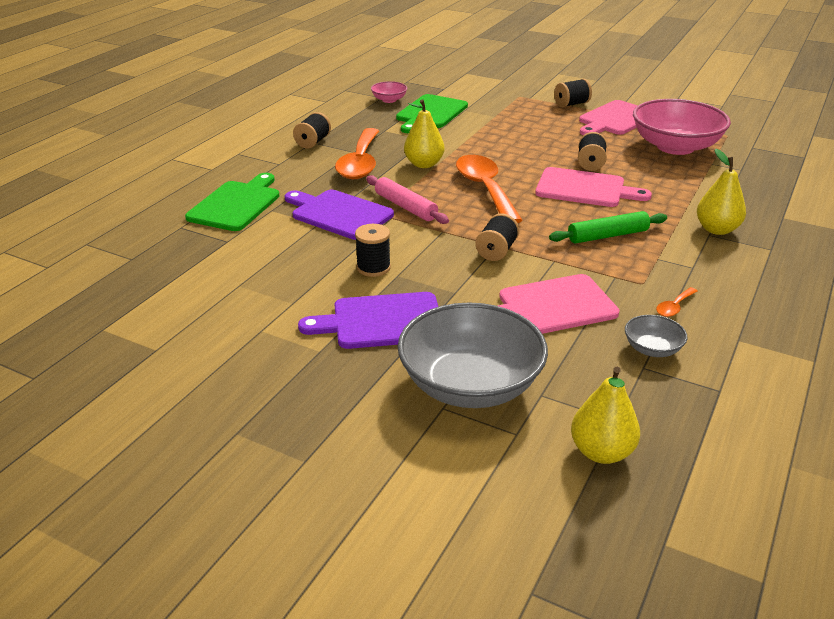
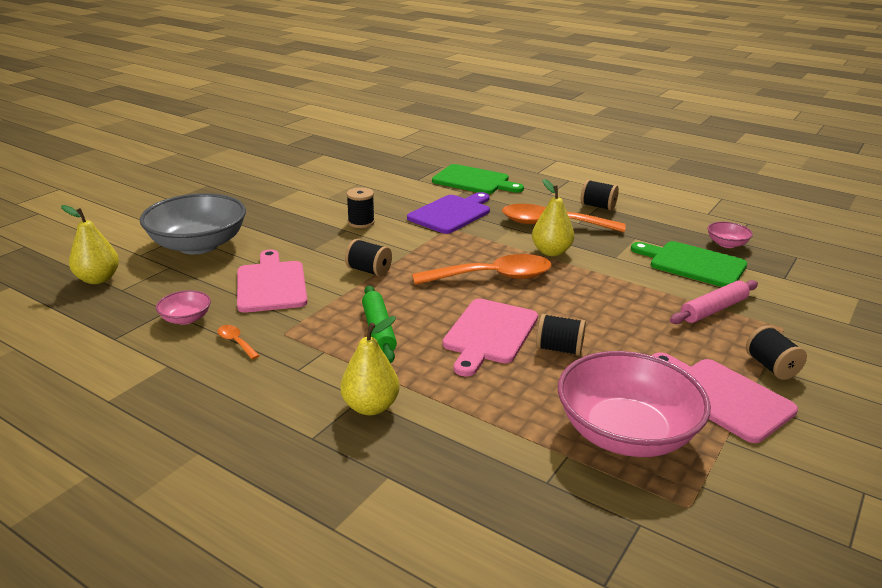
camera: 95 degrees right, 5 degrees down
(381, 321) = (288, 222): purple cutting board -> none
(405, 207) = (460, 239): pink rolling pin -> pink rolling pin (713, 310)
(652, 349) = (186, 319): grey bowl -> pink bowl

